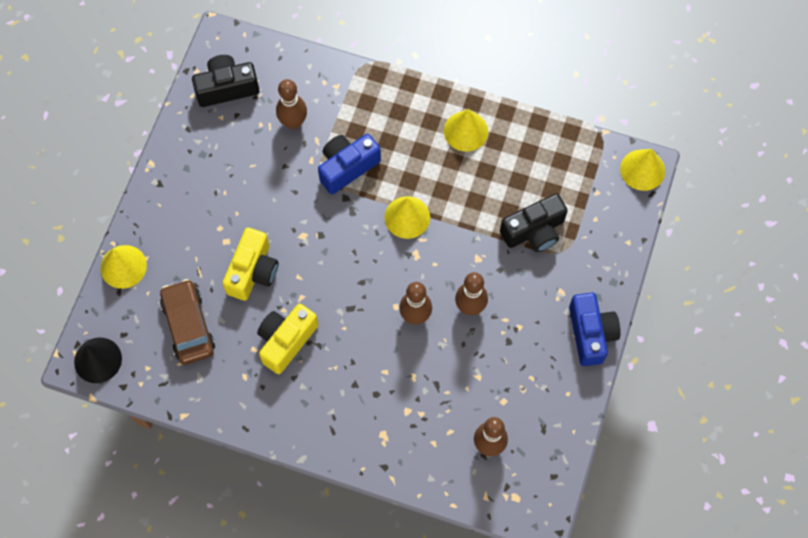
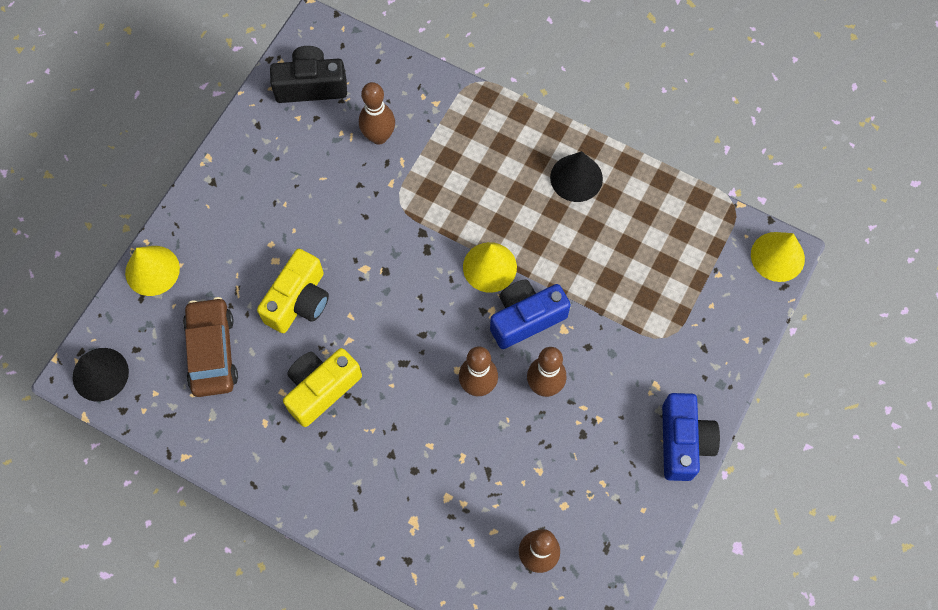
camera: 10 degrees right, 0 degrees up
(347, 167) = (431, 198): blue camera -> blue camera (526, 318)
(466, 131) = (576, 178): yellow cone -> black cone
(534, 231) = (636, 308): black camera -> none

